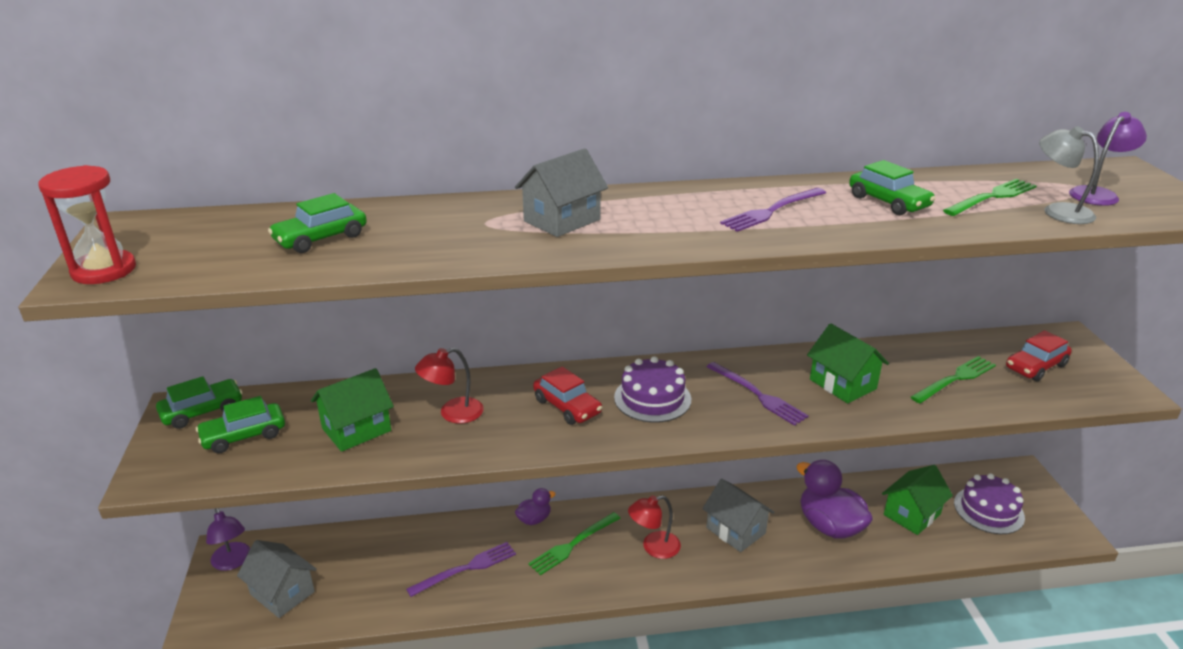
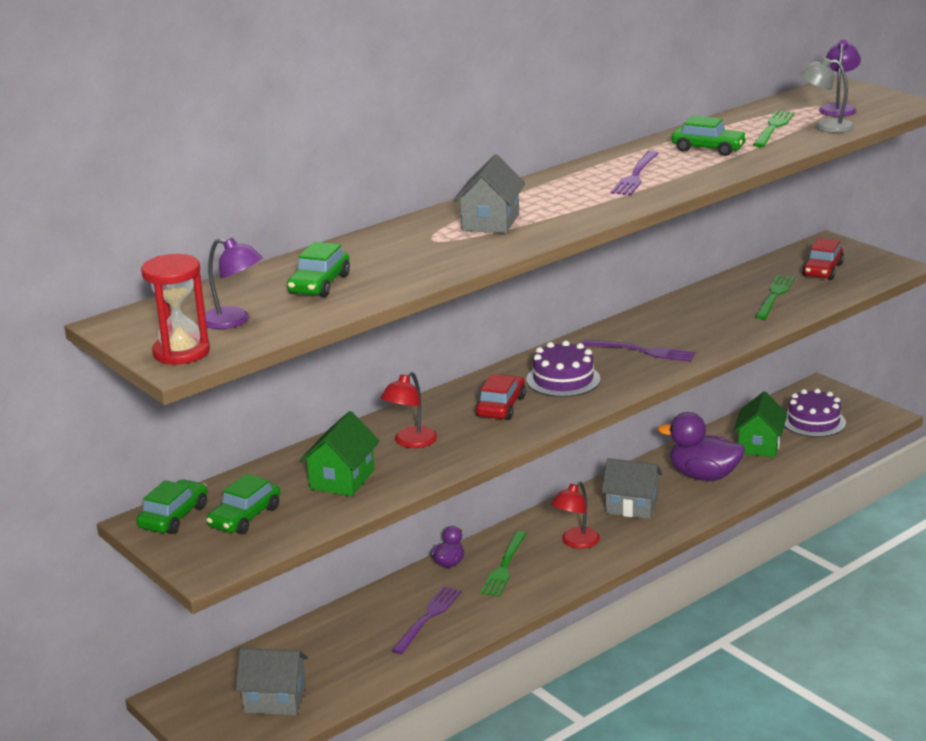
camera: 30 degrees left, 5 degrees down
(233, 562) = (193, 701): purple lamp -> purple lamp (234, 321)
(567, 406) = (501, 406): red car -> red car turned 90 degrees counterclockwise
(843, 384) = (697, 324): green house -> none

